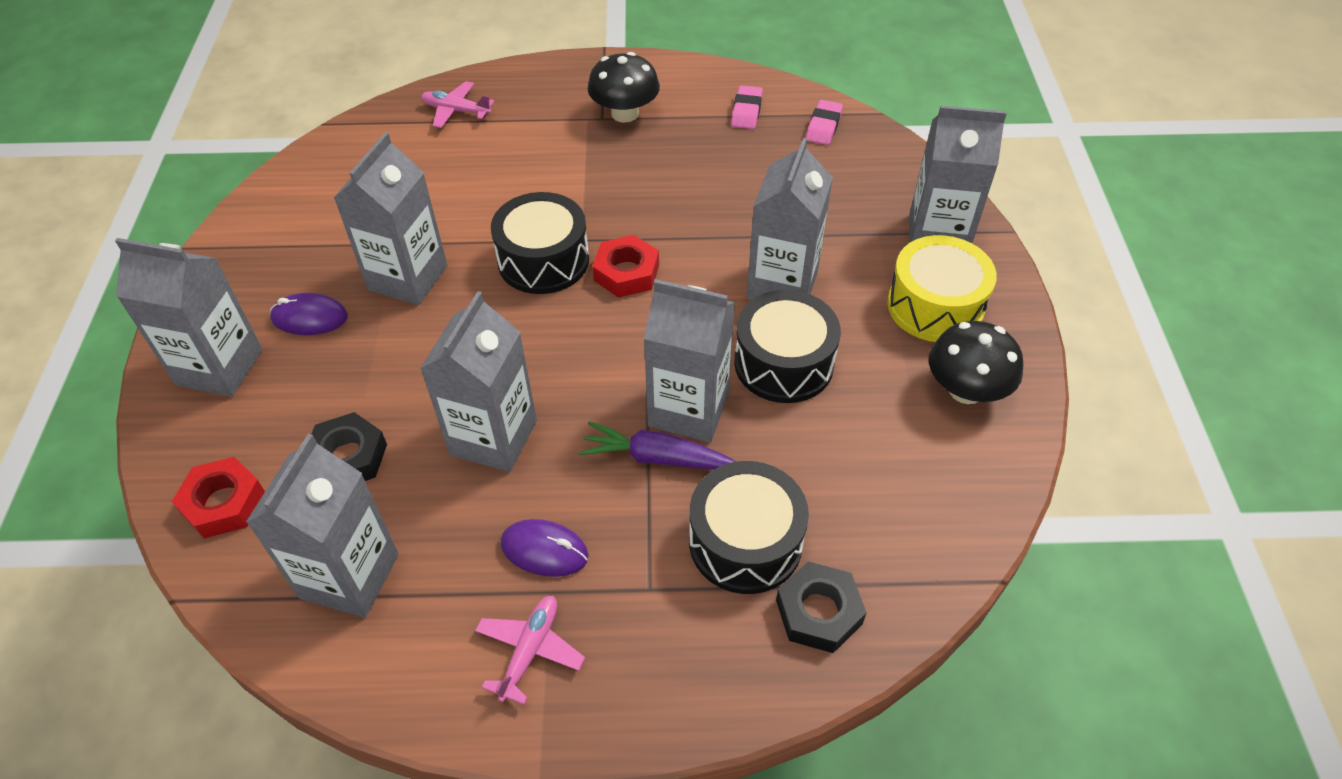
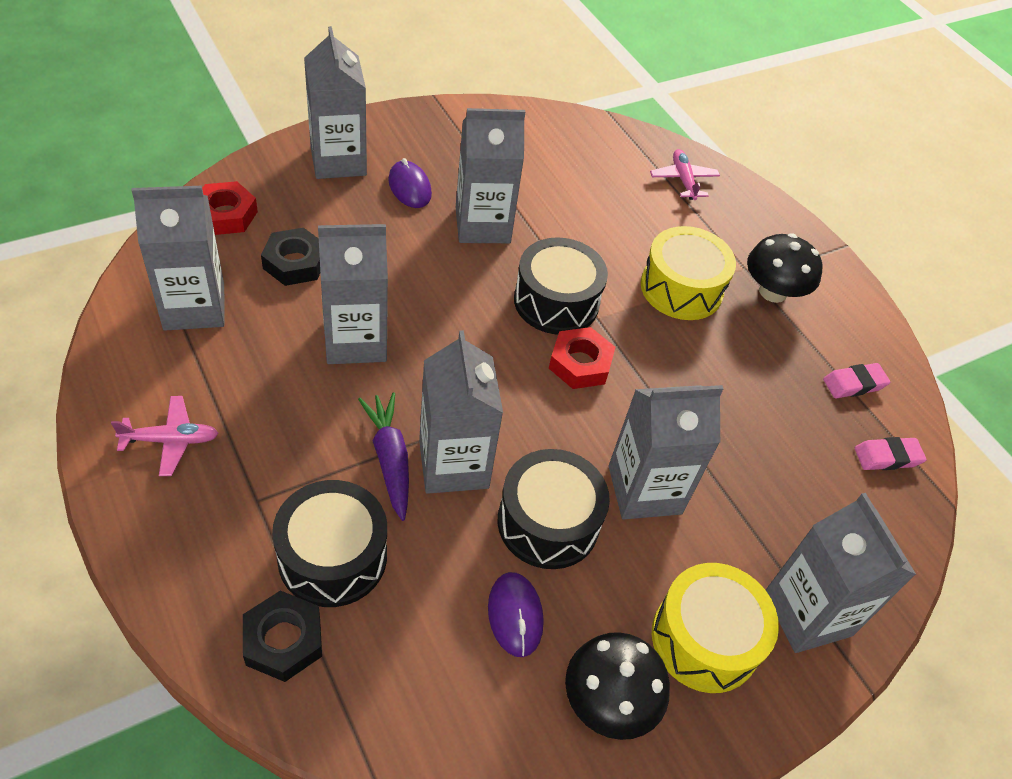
camera: 55 degrees right, 0 degrees up
(544, 550) = (264, 415): purple mouse -> purple mouse (515, 615)
(584, 168) = (681, 288): none -> yellow drum

